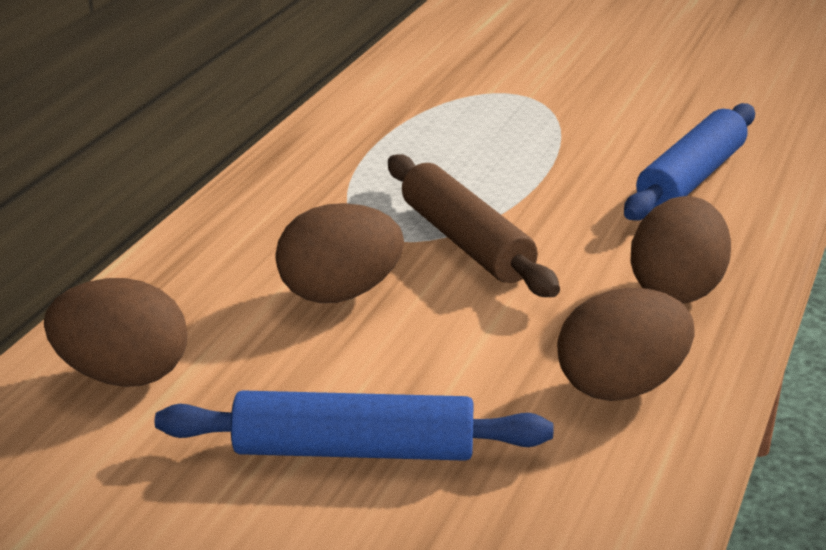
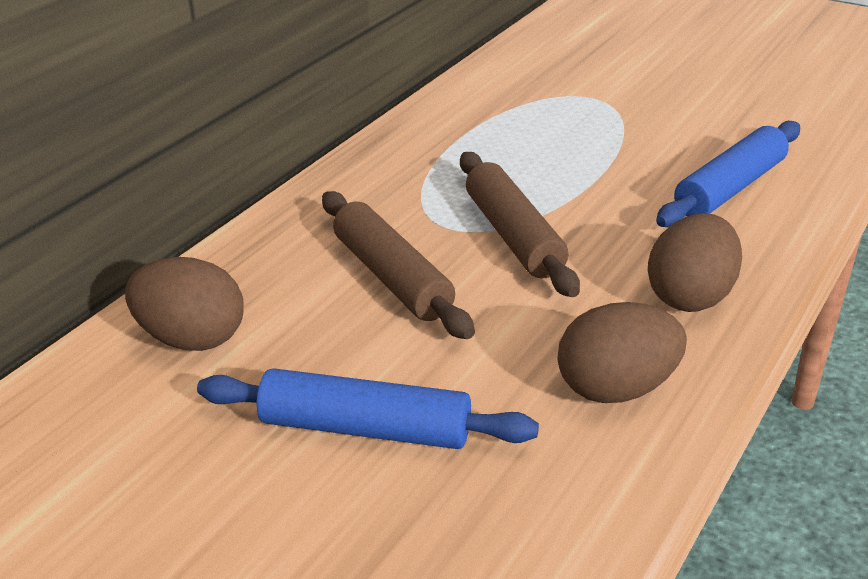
camera: 10 degrees right, 5 degrees up
(340, 294) = (392, 277): brown egg -> brown rolling pin

